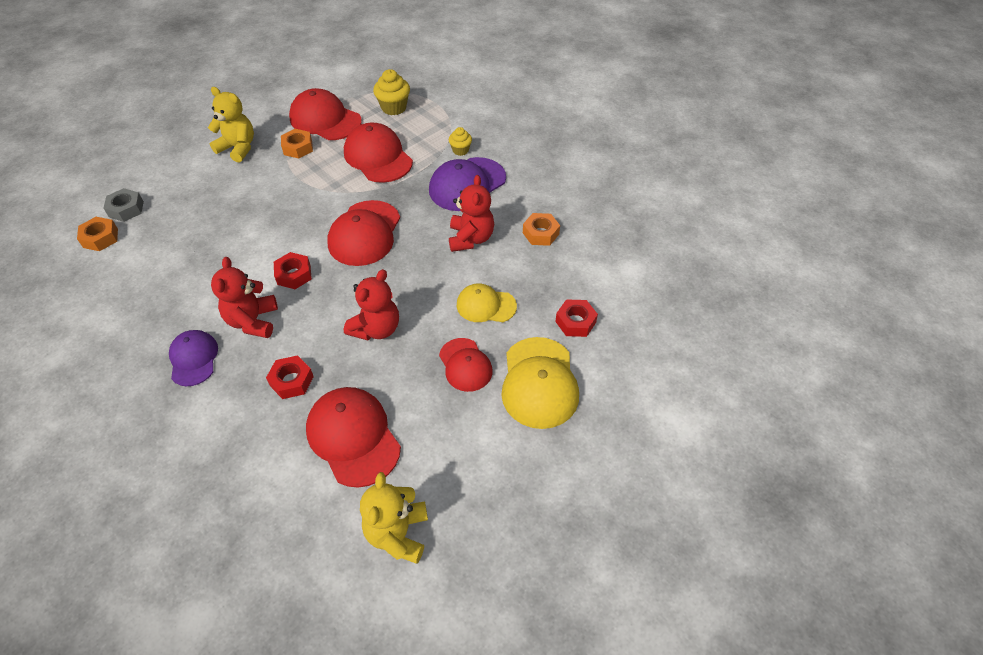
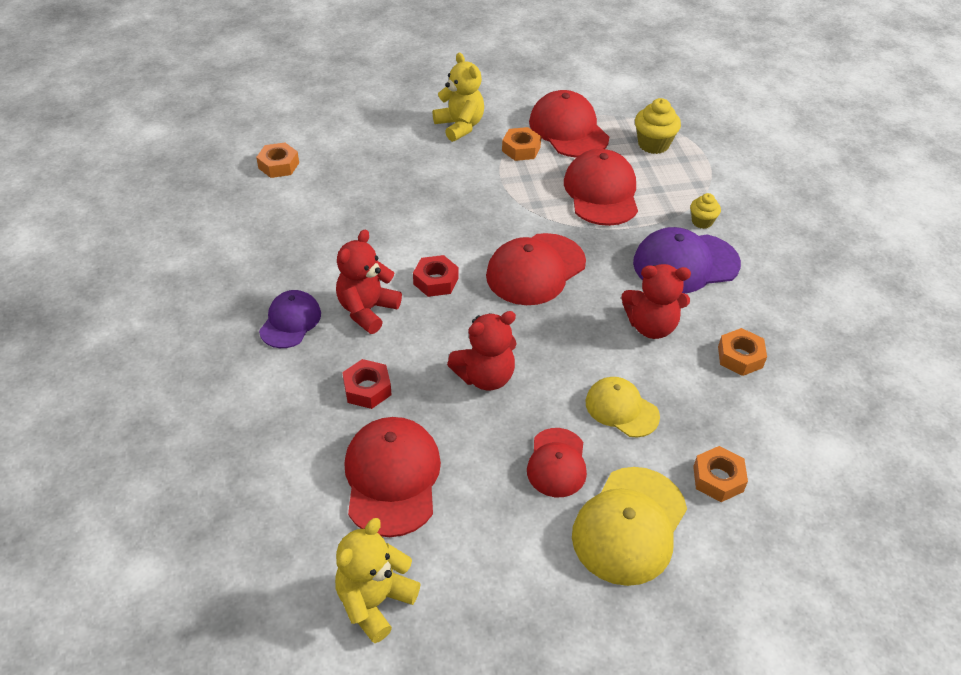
camera: 30 degrees right, 5 degrees down
(126, 209) = (318, 146): grey nut -> none
(470, 238) = (651, 326): red teddy bear -> red teddy bear turned 60 degrees clockwise
(575, 322) = (718, 479): red nut -> orange nut

